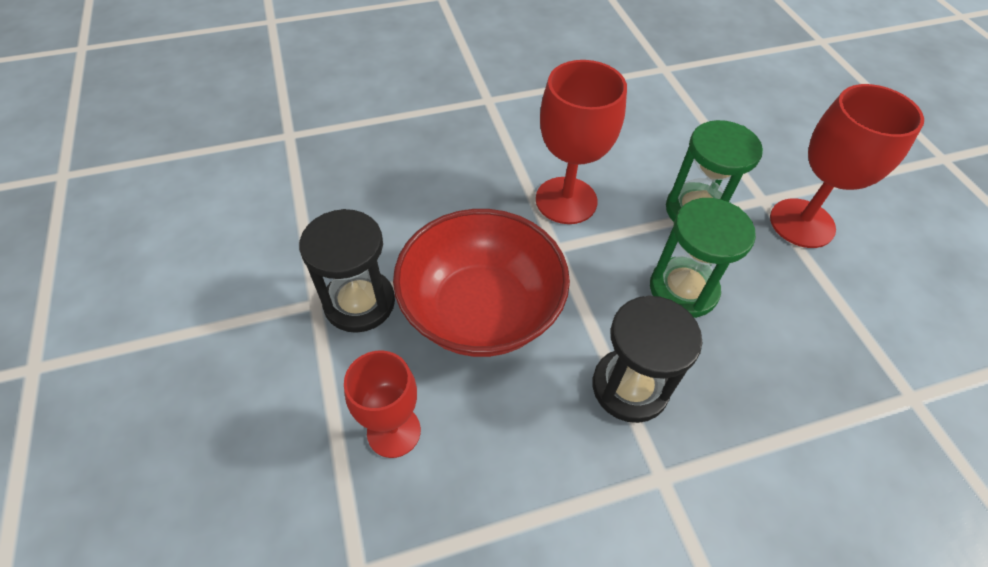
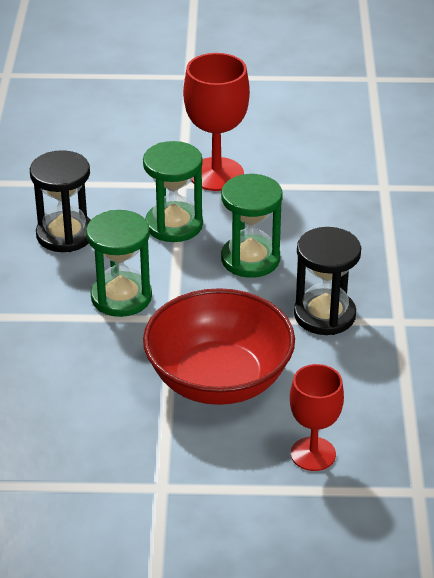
camera: 70 degrees left, 15 degrees down
(359, 302) = (175, 456): black hourglass -> black hourglass (65, 235)
(566, 200) = (121, 297): red goblet -> green hourglass

